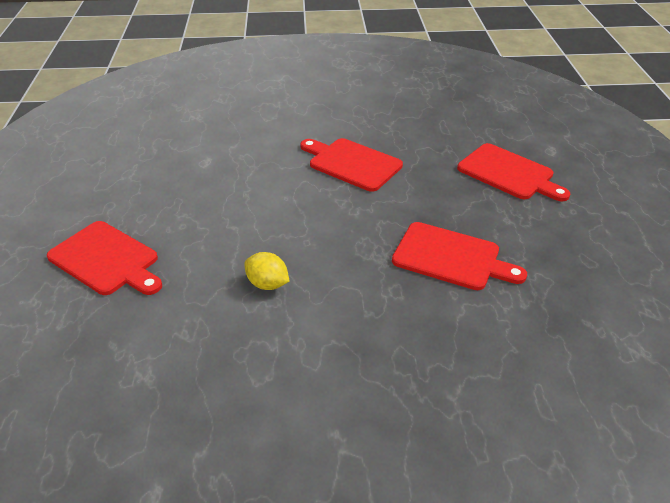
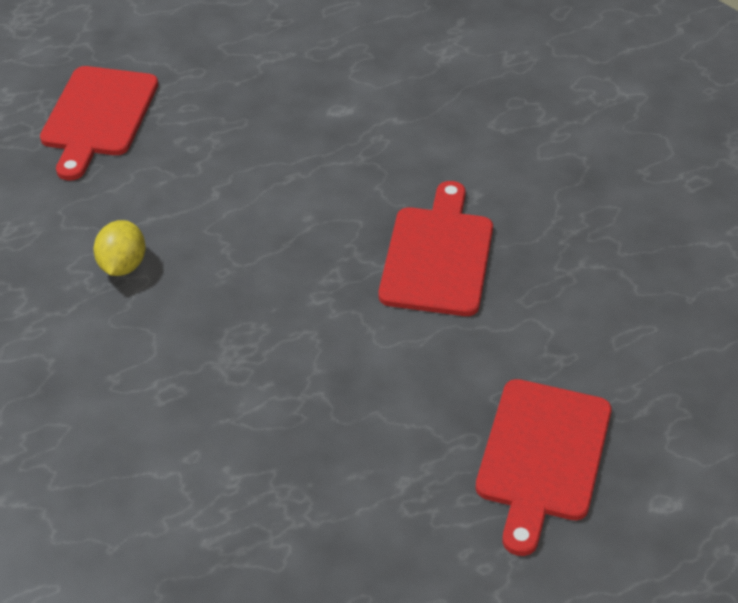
camera: 65 degrees right, 5 degrees up
(451, 257) = (271, 434): red cutting board -> none

